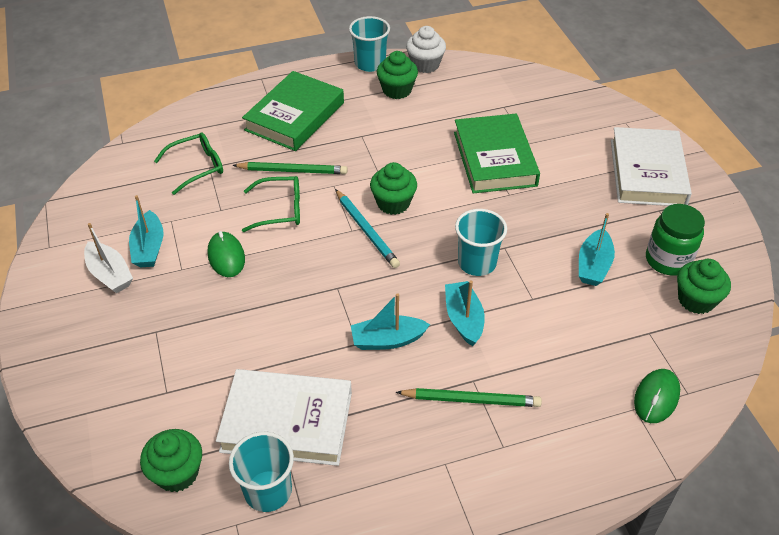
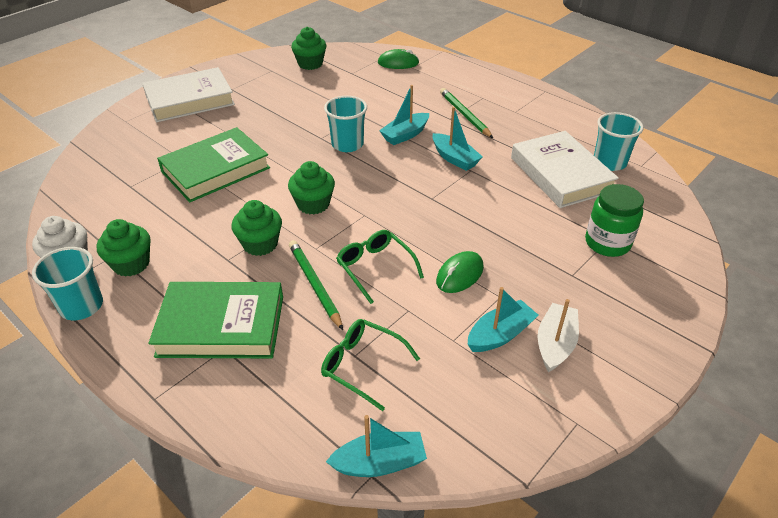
camera: 120 degrees left, 5 degrees down
(177, 473) = (648, 202): green cupcake -> green cupcake (260, 244)
(366, 230) = (358, 206): turquoise pencil -> none
(593, 265) = (309, 100): turquoise boat -> turquoise boat (379, 463)
(668, 260) = (281, 77): green jar -> green jar (607, 243)

